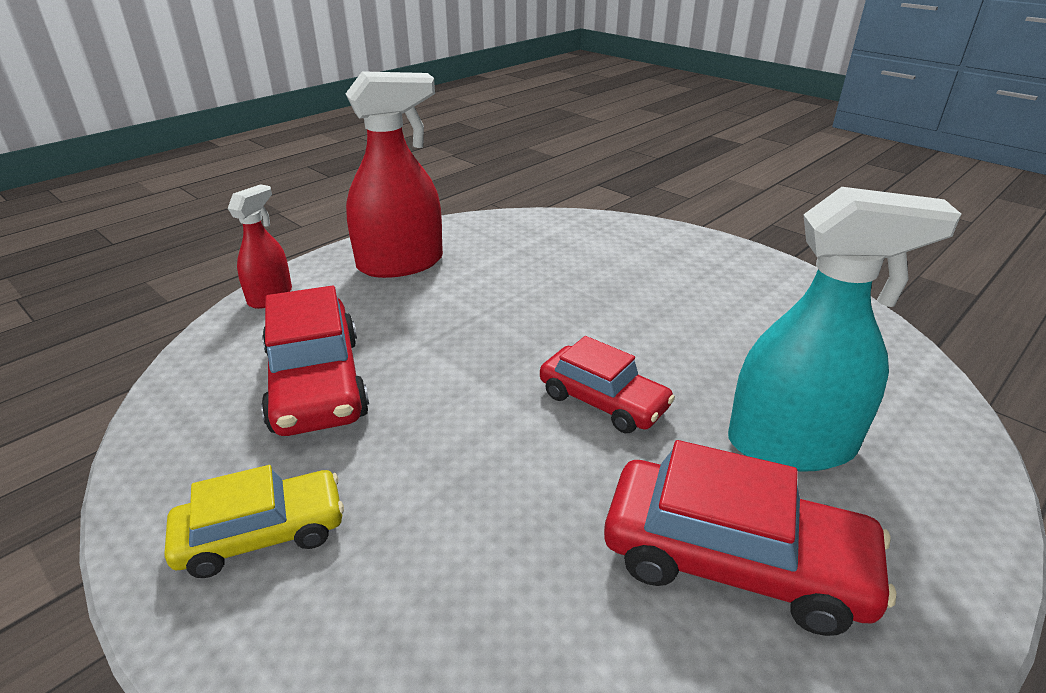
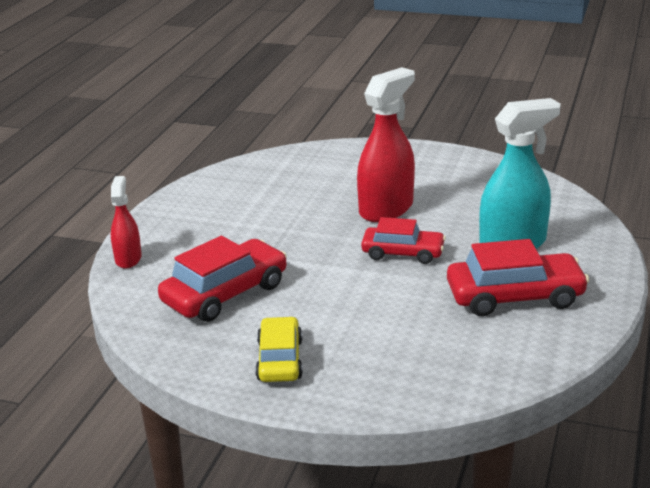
camera: 25 degrees left, 5 degrees down
(262, 534) = (280, 360): yellow car -> yellow car turned 45 degrees counterclockwise
(316, 383) = (225, 293): red car -> red car turned 90 degrees counterclockwise
(401, 264) = (197, 214): red spray bottle -> red spray bottle (386, 209)

